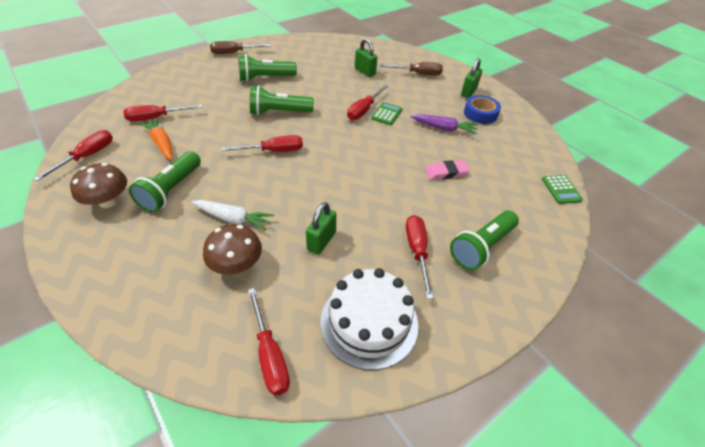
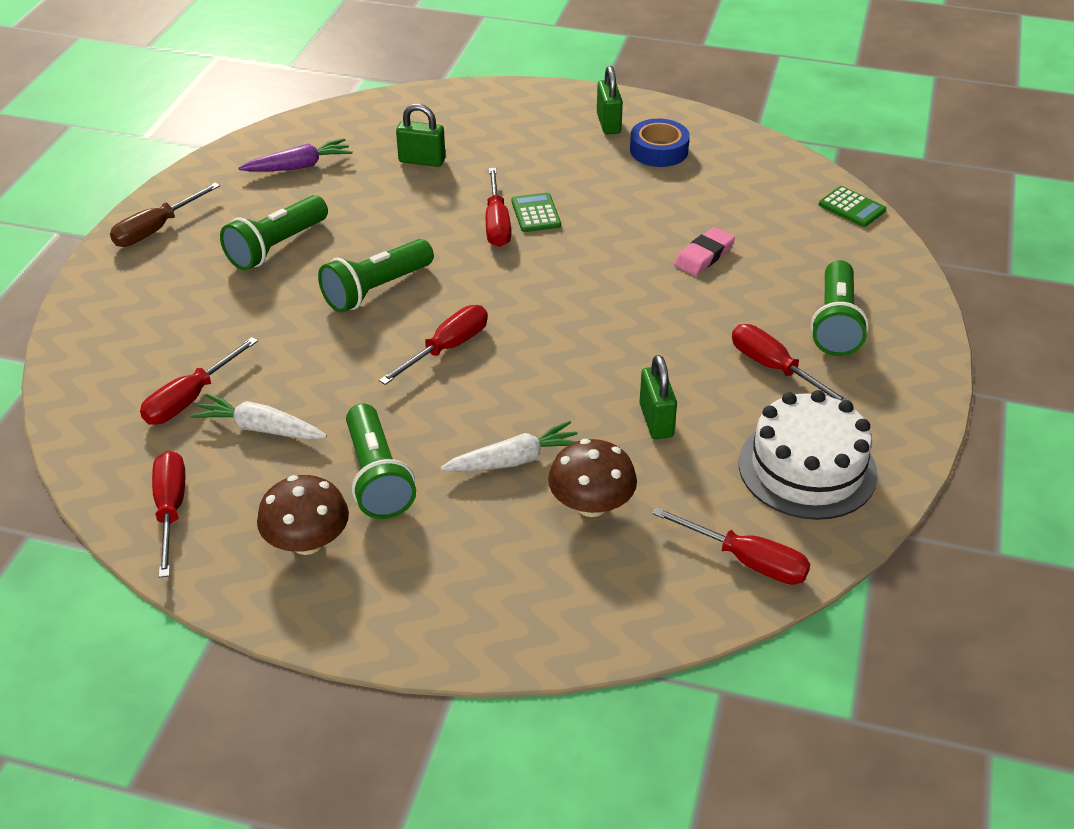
camera: 35 degrees left, 5 degrees down
(161, 143) = (260, 428): orange carrot -> white carrot
(418, 74) = (505, 127): brown screwdriver -> none
(444, 128) = (636, 196): purple carrot -> purple carrot (299, 166)

